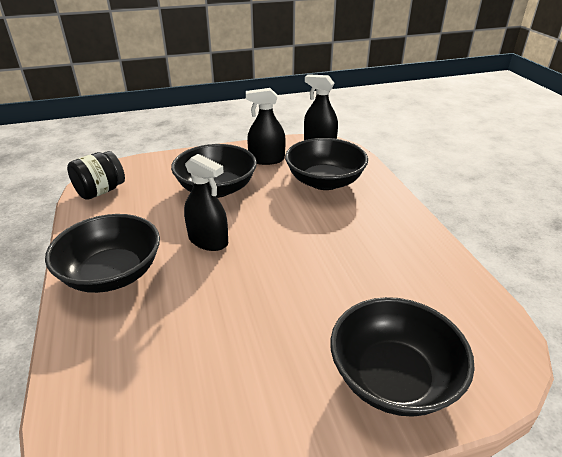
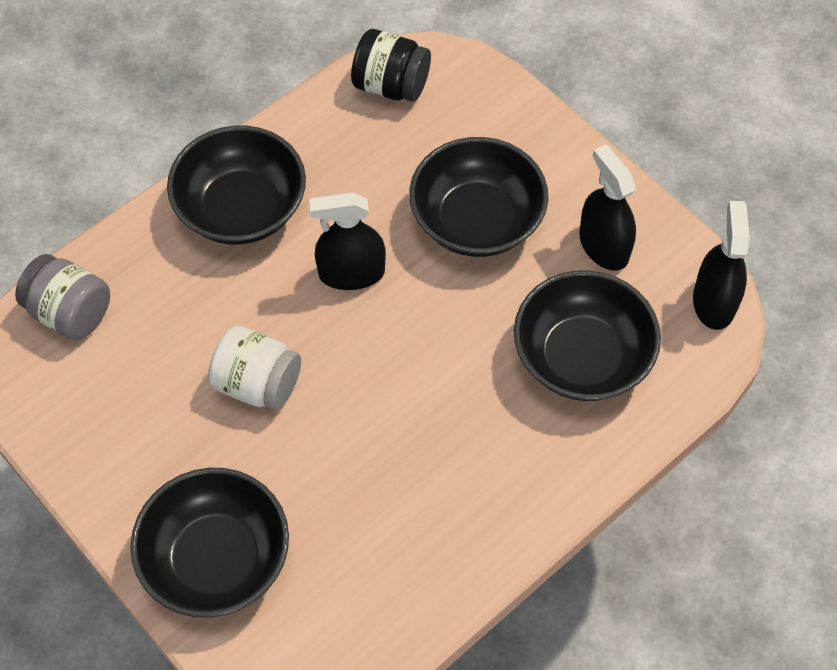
camera: 65 degrees right, 25 degrees up
(97, 411) = (70, 313): none -> grey jar
(208, 240) = (351, 273): black spray bottle -> black spray bottle turned 75 degrees clockwise
(256, 307) = (258, 383): none -> white jar

